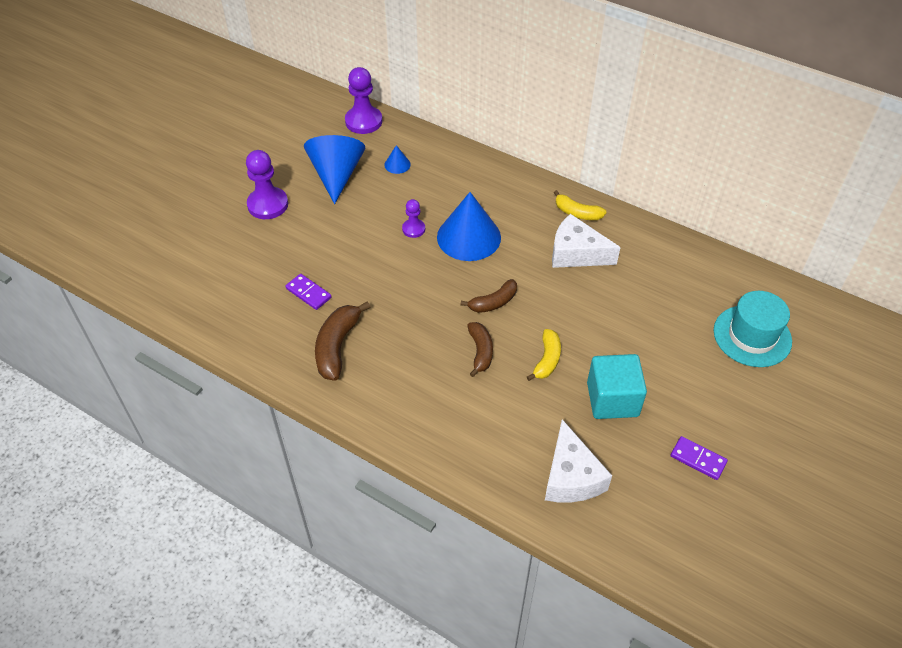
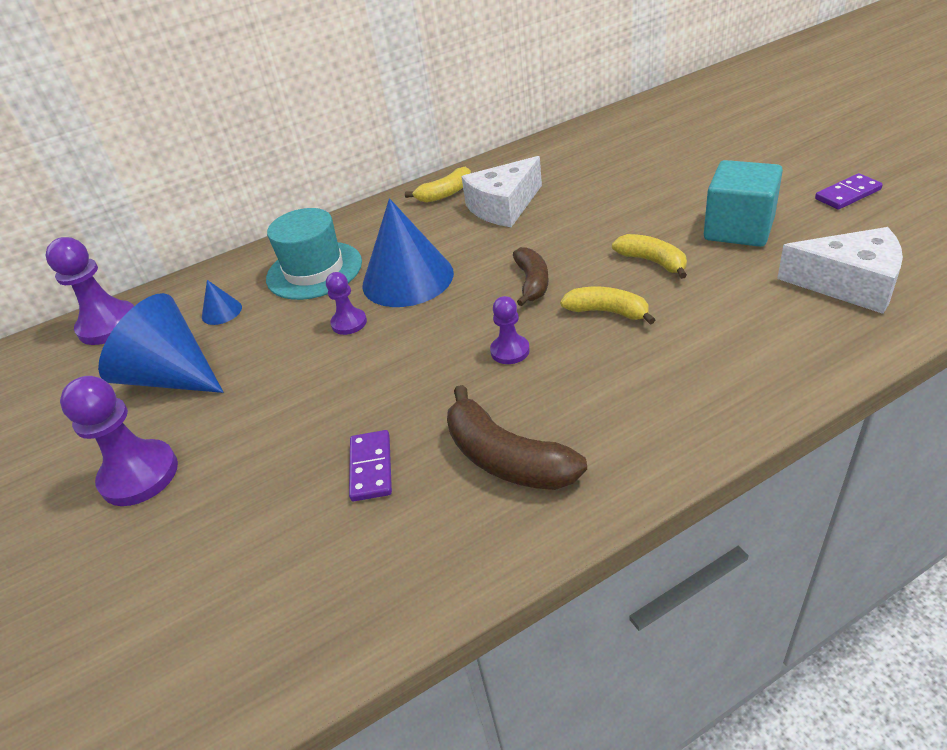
camera: 55 degrees left, 10 degrees down
(308, 293) = (371, 467): purple domino -> purple domino turned 75 degrees counterclockwise
(422, 316) = (510, 351): none -> purple pawn
(480, 352) = (607, 312): brown banana -> yellow banana
(752, 336) = (693, 133): turquoise hat -> turquoise hat (314, 270)

